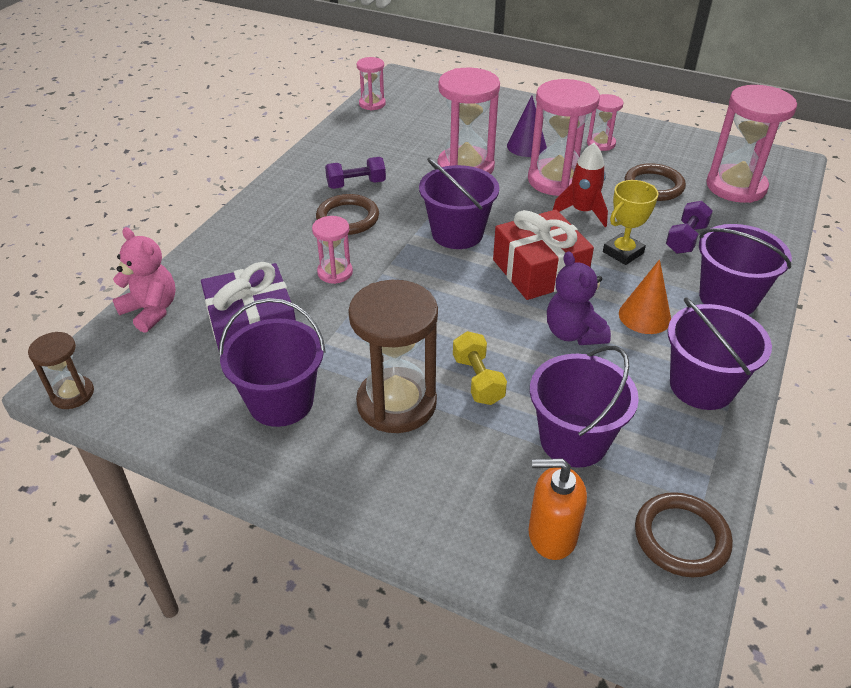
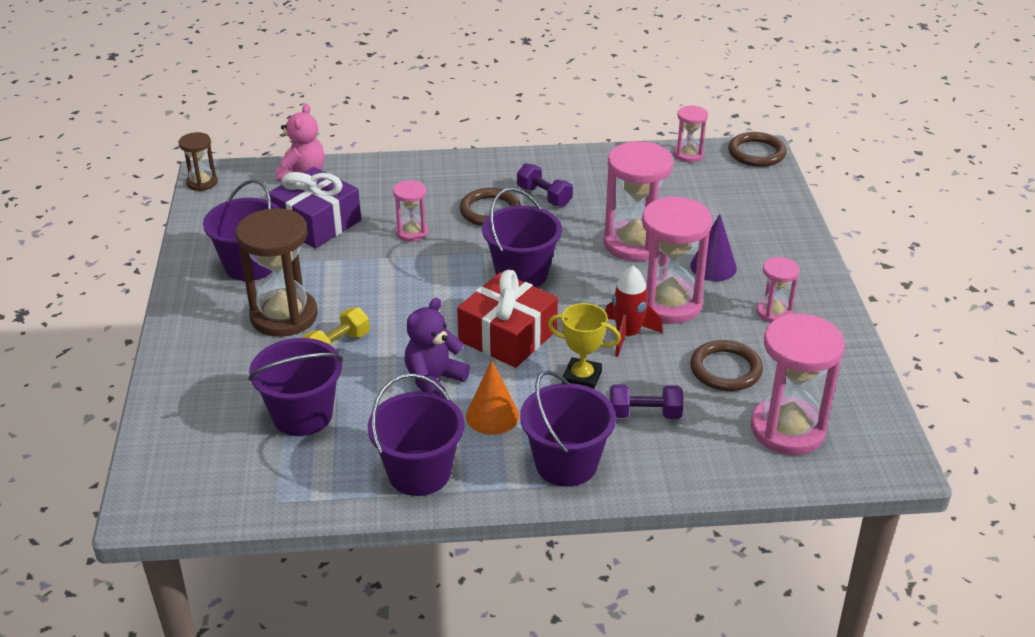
camera: 60 degrees right, 5 degrees down
(551, 535) = (199, 430): orange soap dispenser -> none
(681, 537) = (233, 498): brown ring -> brown ring (756, 153)

